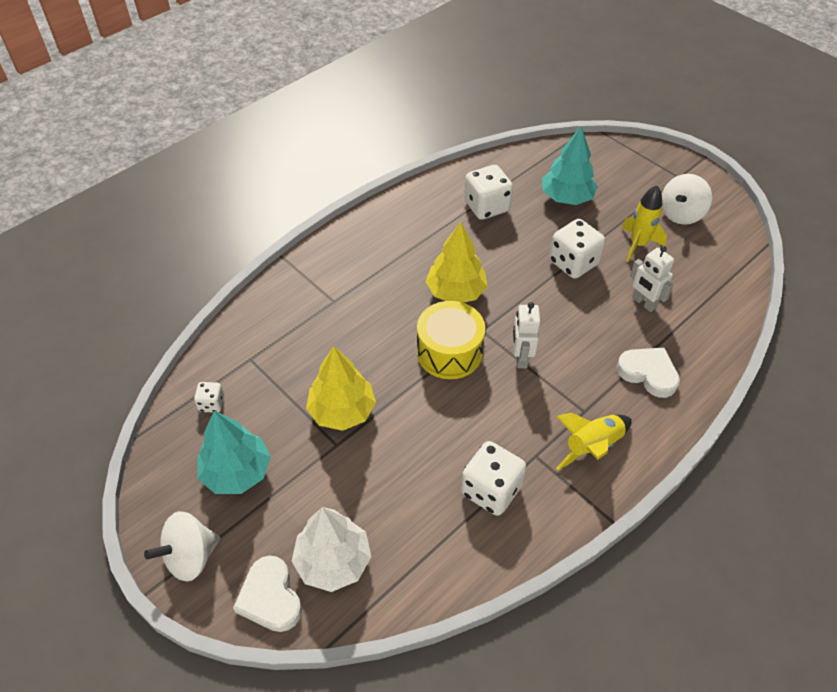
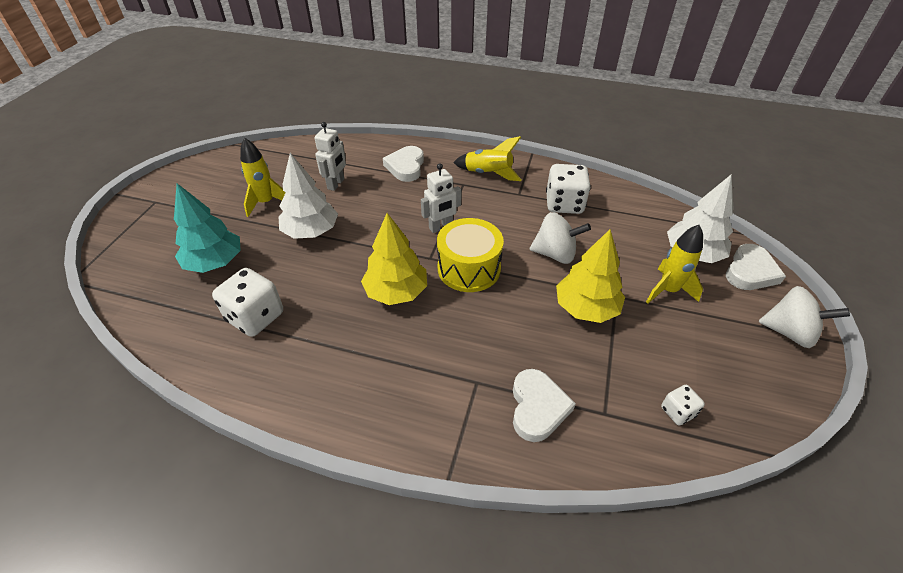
camera: 120 degrees left, 5 degrees down
(236, 472) = (706, 346): turquoise tree -> none
(286, 324) = (537, 407): none -> white heart
(309, 493) = (668, 290): none -> yellow rocket
(573, 263) = (311, 231): white dice -> white tree
(680, 214) = (212, 190): white spinning top -> white spinning top (555, 254)

